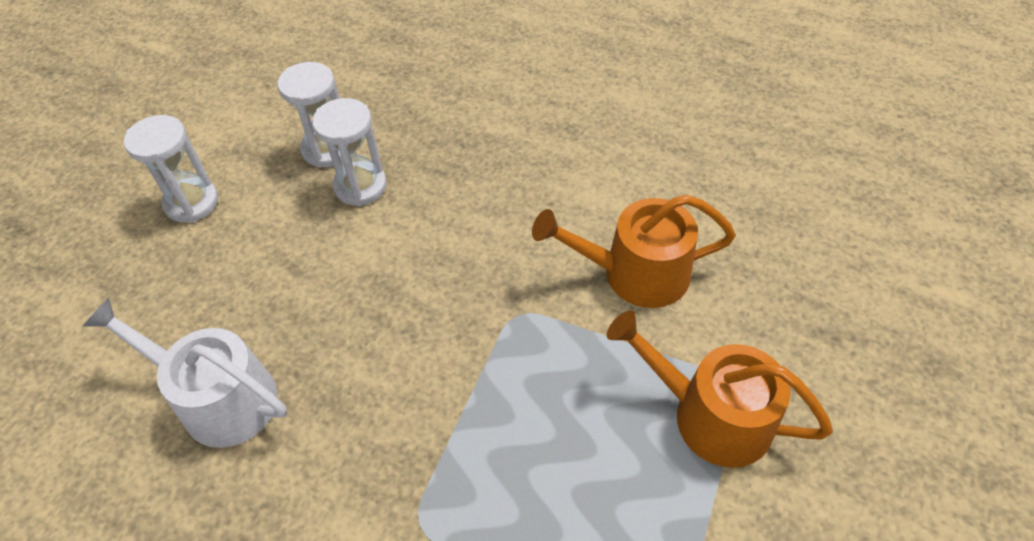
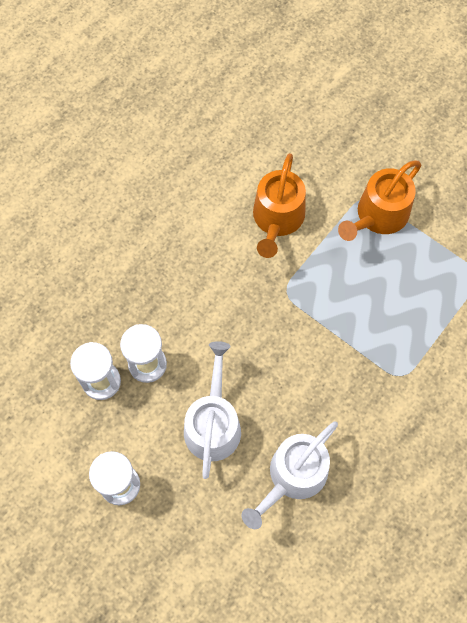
camera: 75 degrees left, 15 degrees up
(288, 277) = (213, 424): none -> white watering can

